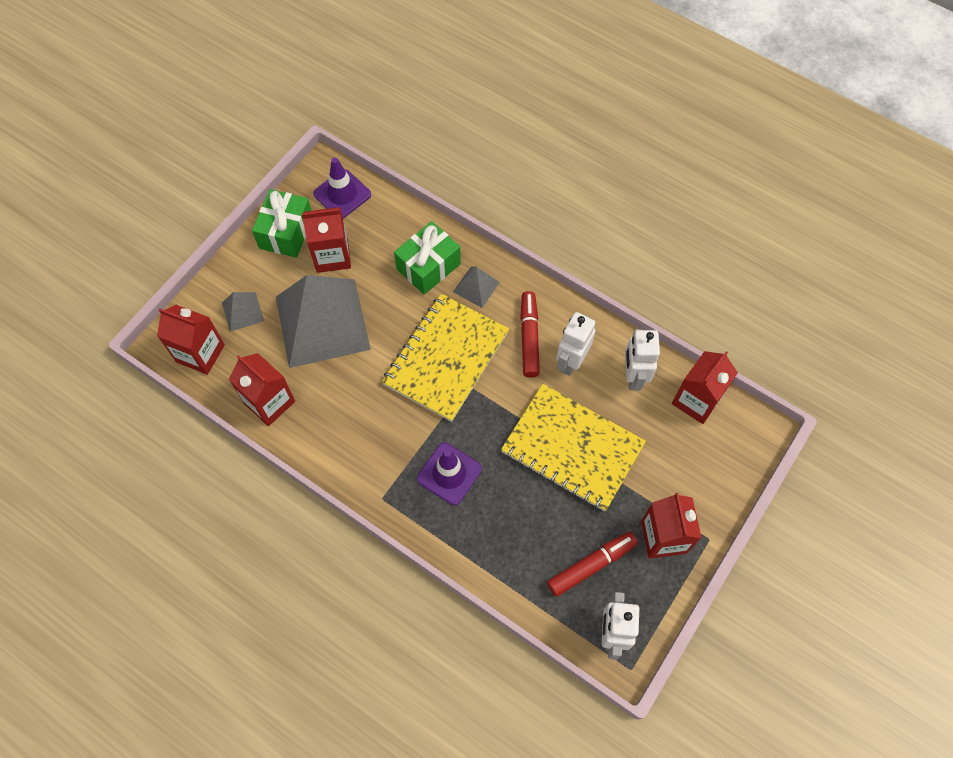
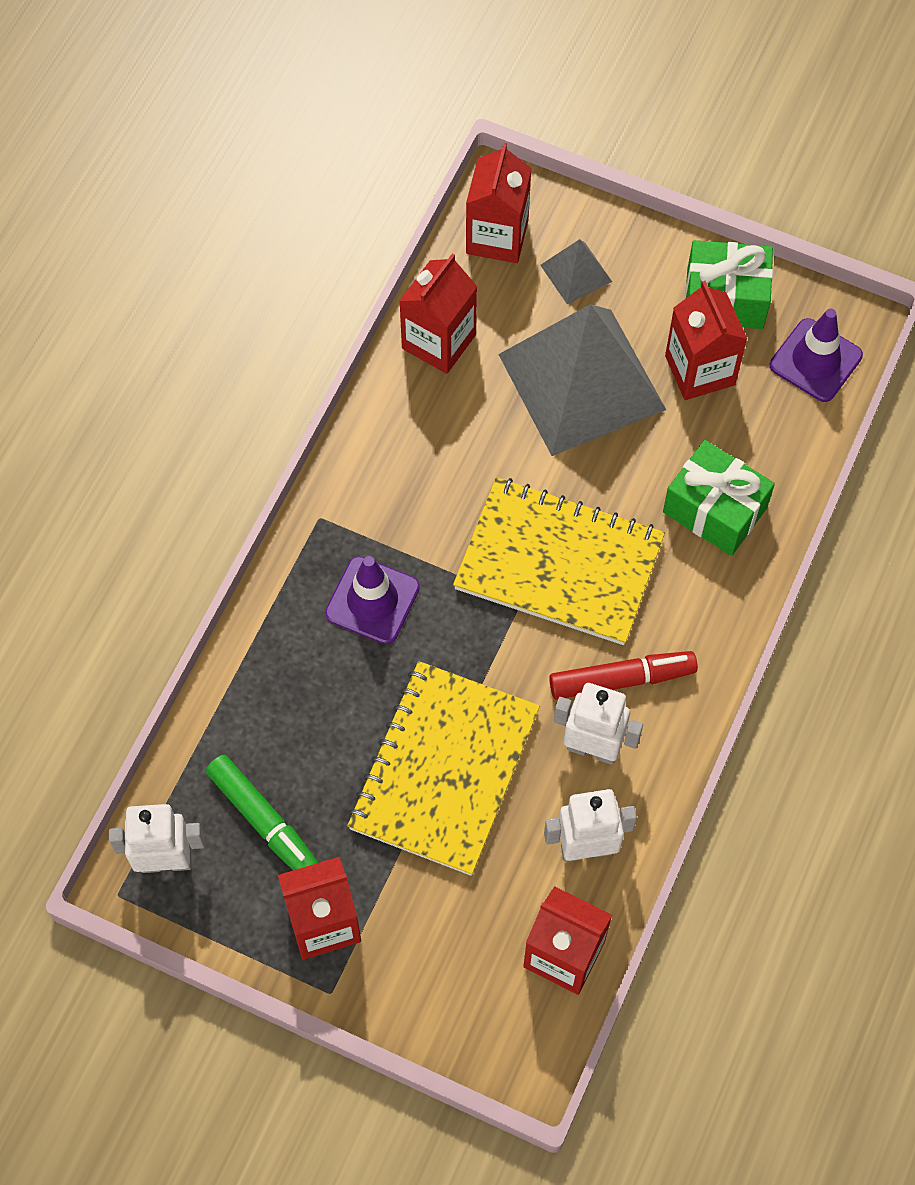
camera: 80 degrees right, 0 degrees up
(476, 287) = (695, 586): grey pyramid -> none
(591, 565) = (263, 821): red marker -> green marker

